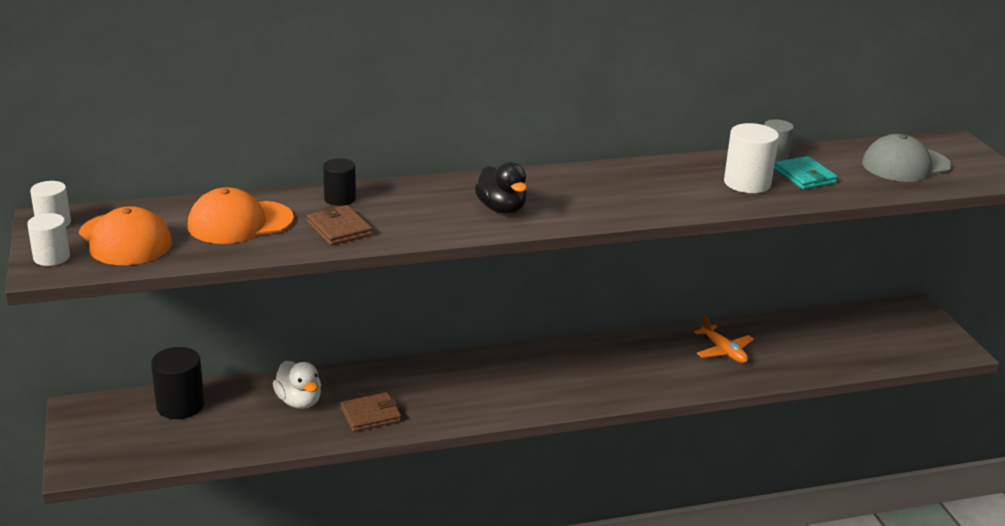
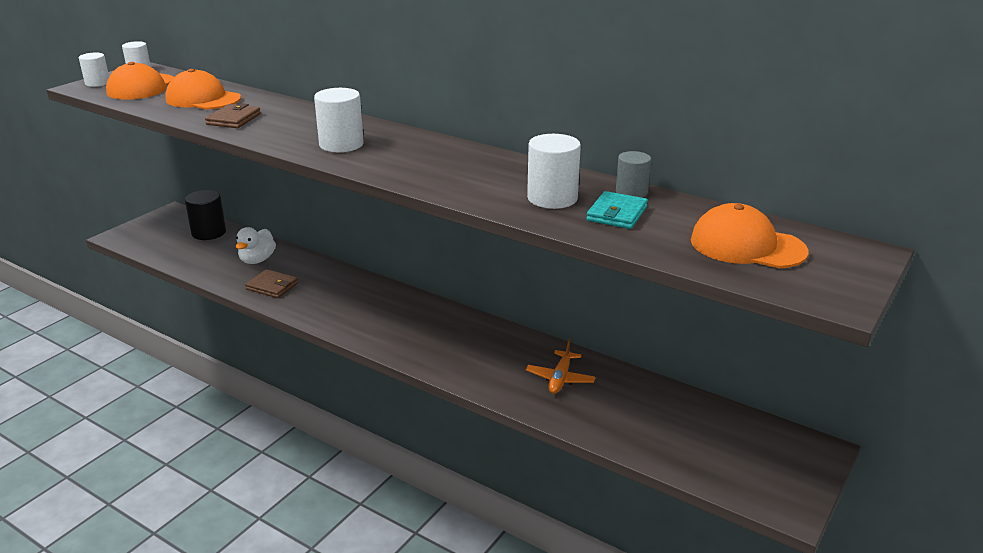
camera: 50 degrees right, 0 degrees up
(340, 198) = (278, 106): black cylinder -> none
(501, 209) = (341, 144): black duck -> white cylinder
(905, 165) = (747, 246): grey cap -> orange cap

